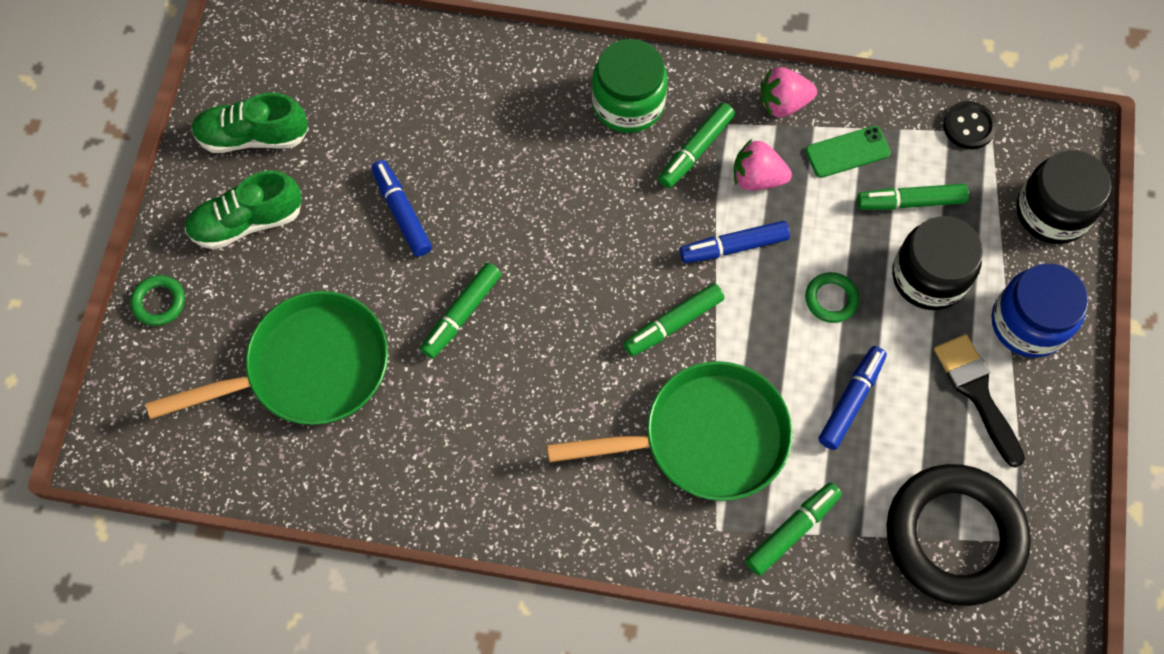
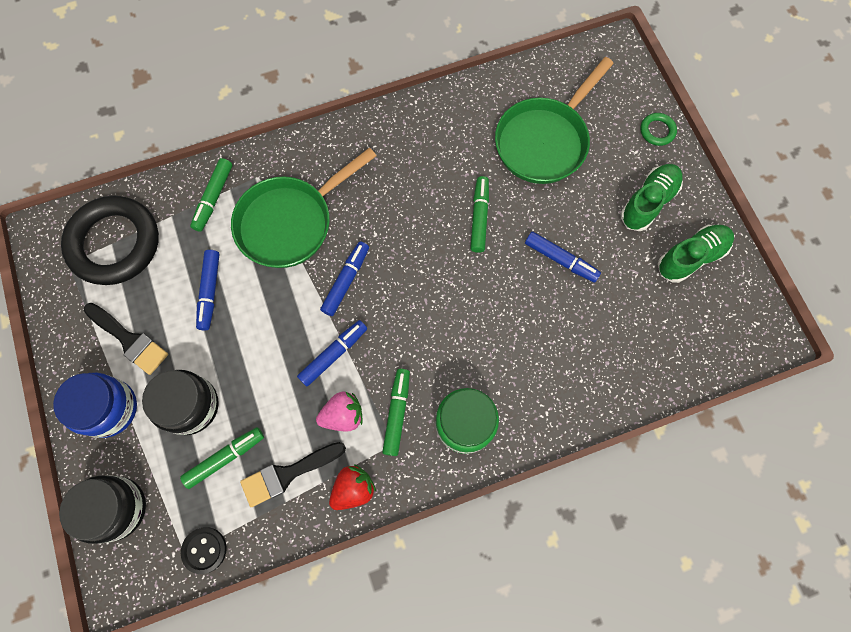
camera: 150 degrees right, 5 degrees up
(673, 324) = (346, 281): green marker -> blue marker
(783, 103) = (353, 489): pink strawberry -> red strawberry
(831, 299) = (251, 352): green ring -> none
(847, 152) = (287, 474): green phone -> black brush

